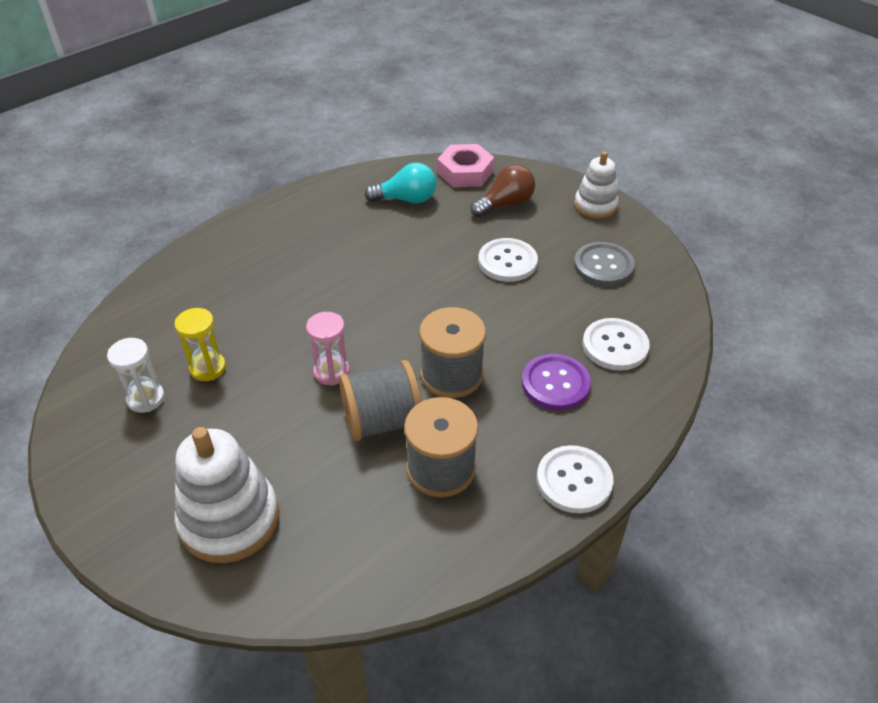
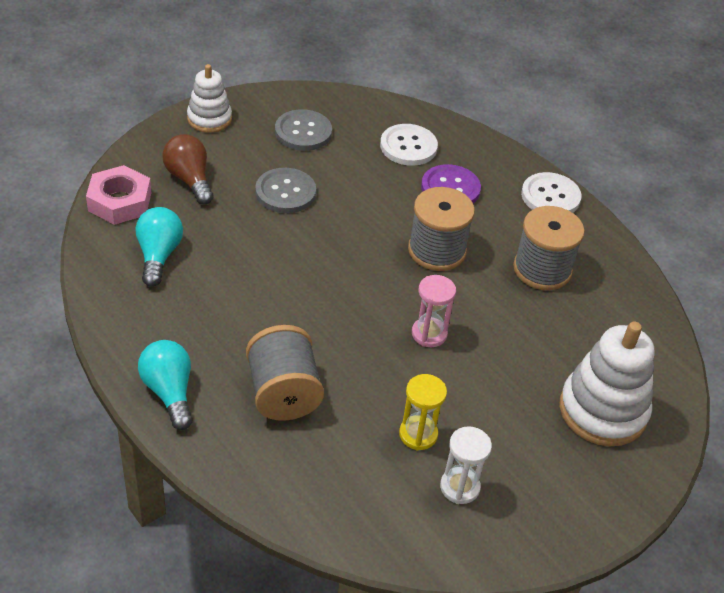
camera: 90 degrees left, 0 degrees up
(259, 222) = (169, 392): none -> turquoise light bulb
(382, 421) = (491, 302): grey spool -> grey spool (283, 393)
(507, 262) = (285, 192): white button -> grey button

